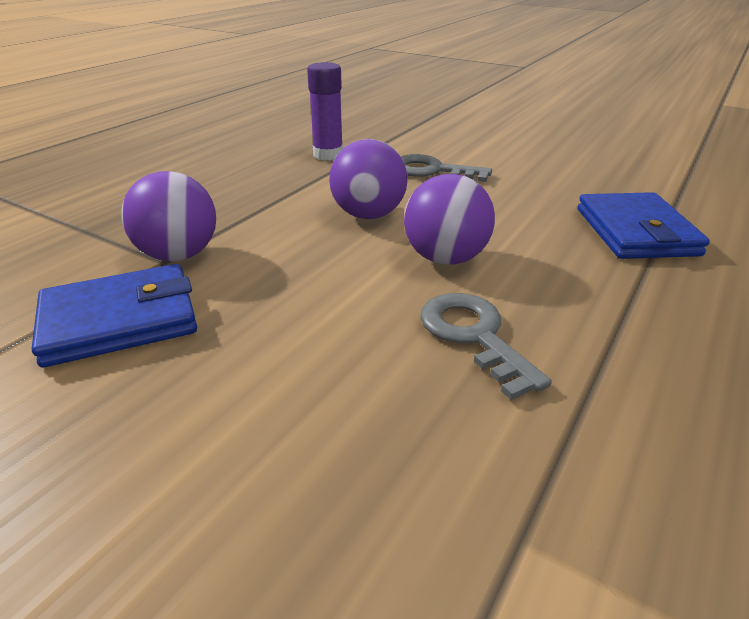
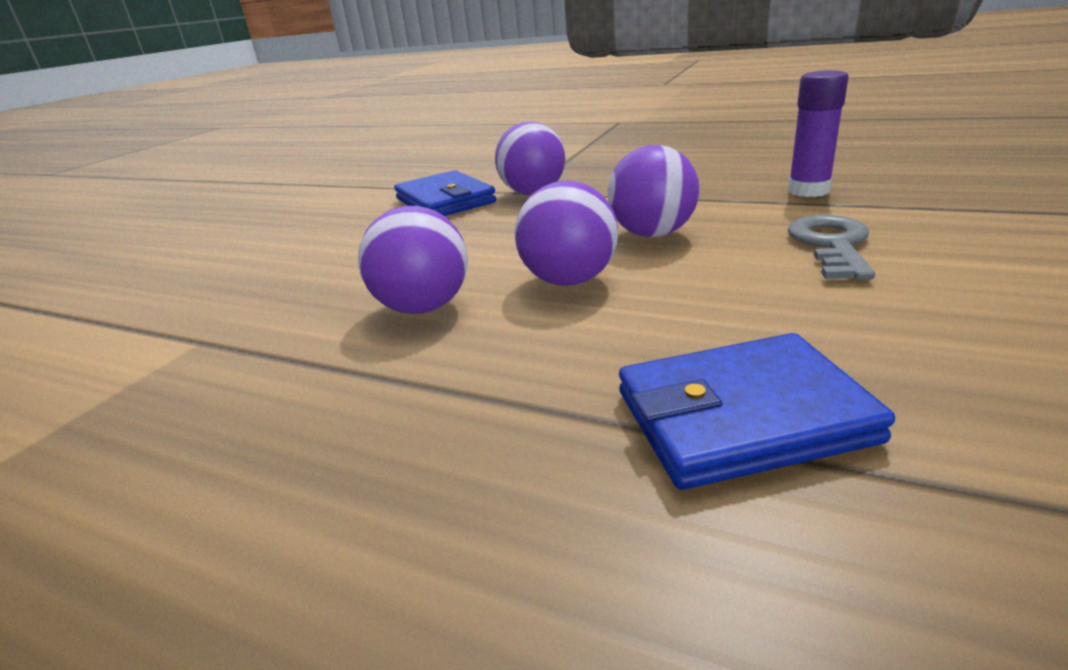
camera: 85 degrees right, 5 degrees down
(474, 336) = (423, 307): grey key -> purple ball

